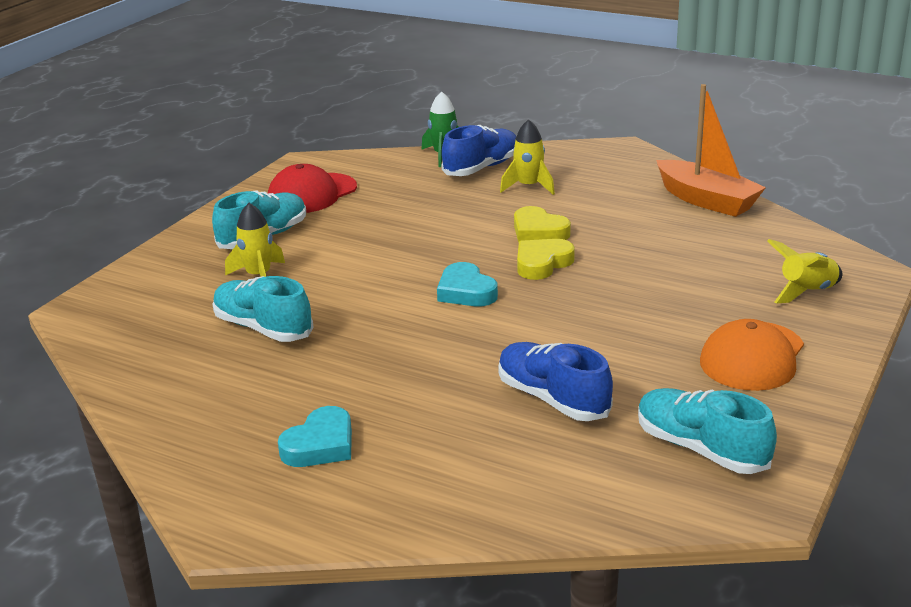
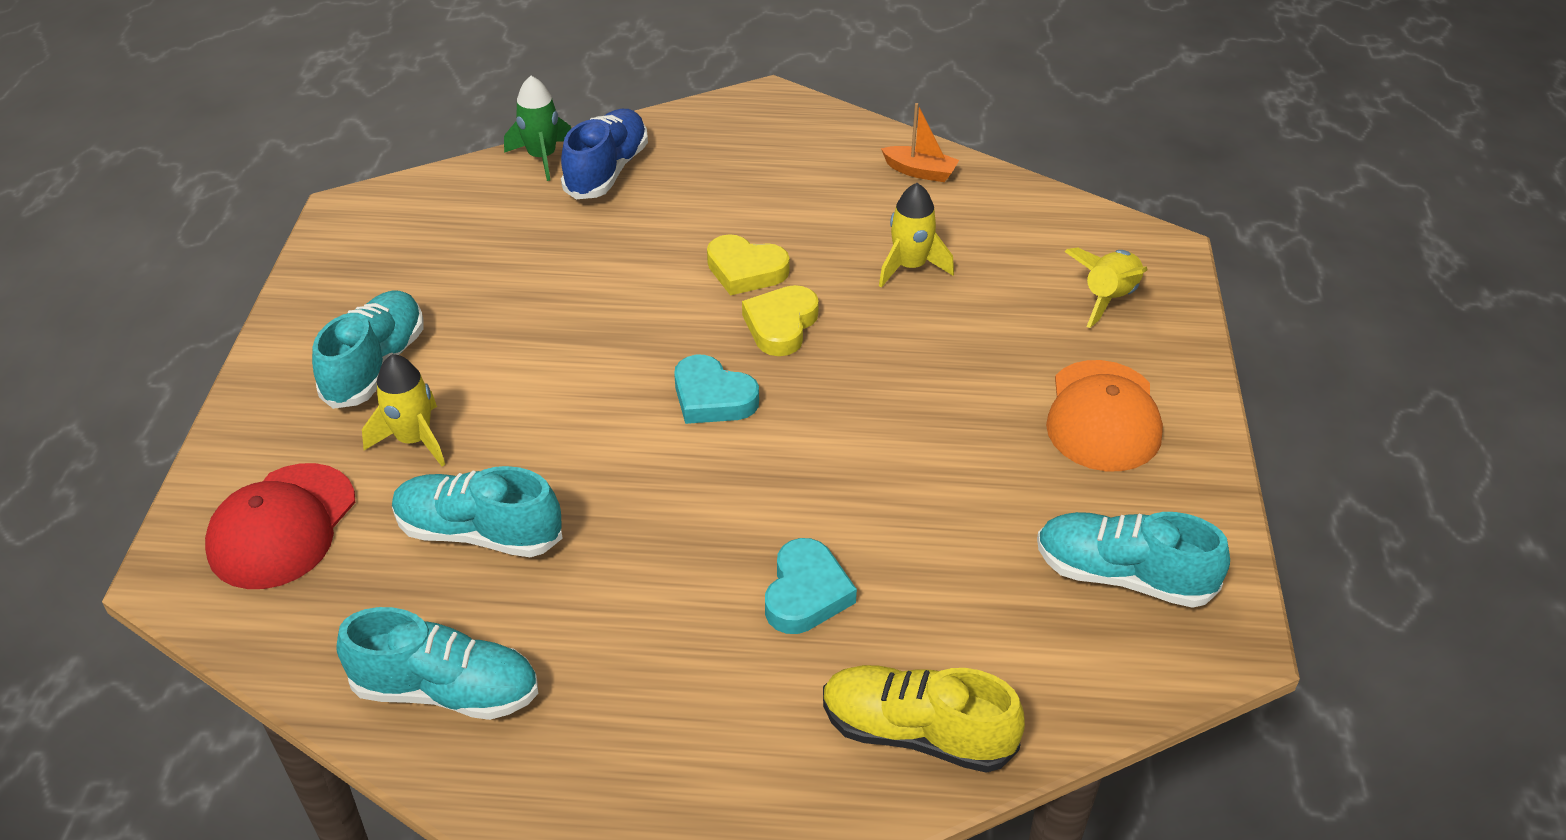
camera: 25 degrees left, 15 degrees up
(184, 399) = (446, 690): none -> turquoise shoe
(312, 194) = (397, 268): red cap -> red cap (282, 526)
(320, 445) = (679, 710): turquoise heart -> turquoise heart (806, 593)
(475, 498) = (917, 733): none -> yellow shoe
(529, 186) = (688, 193): yellow rocket -> yellow rocket (910, 267)
(553, 399) = (918, 548): blue shoe -> none
(706, 200) = (920, 172): orange boat -> orange boat, size x0.51

